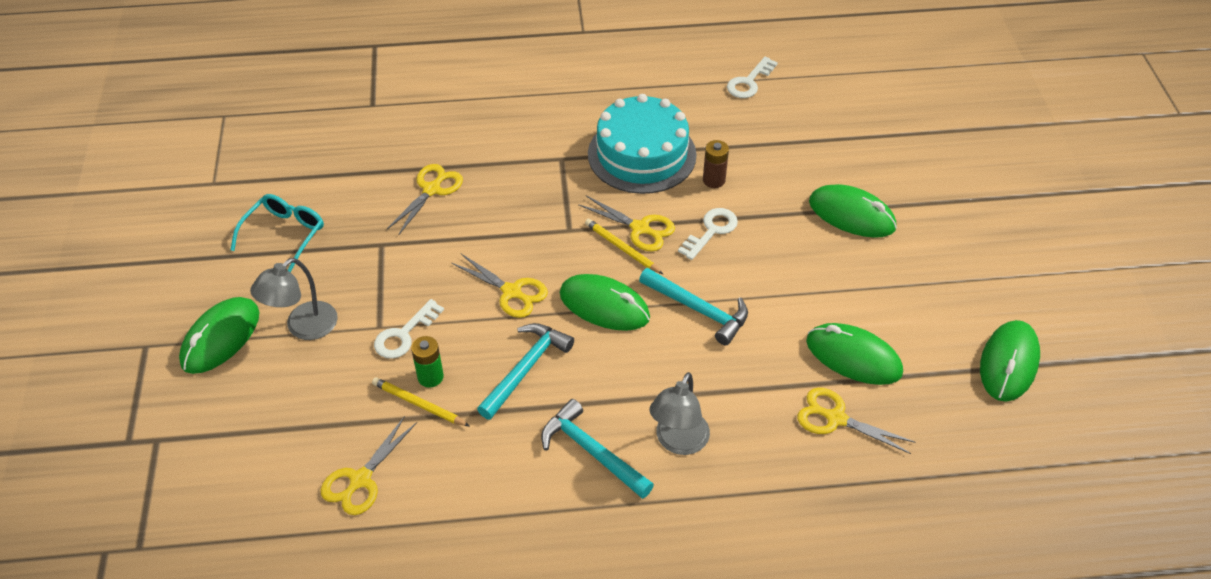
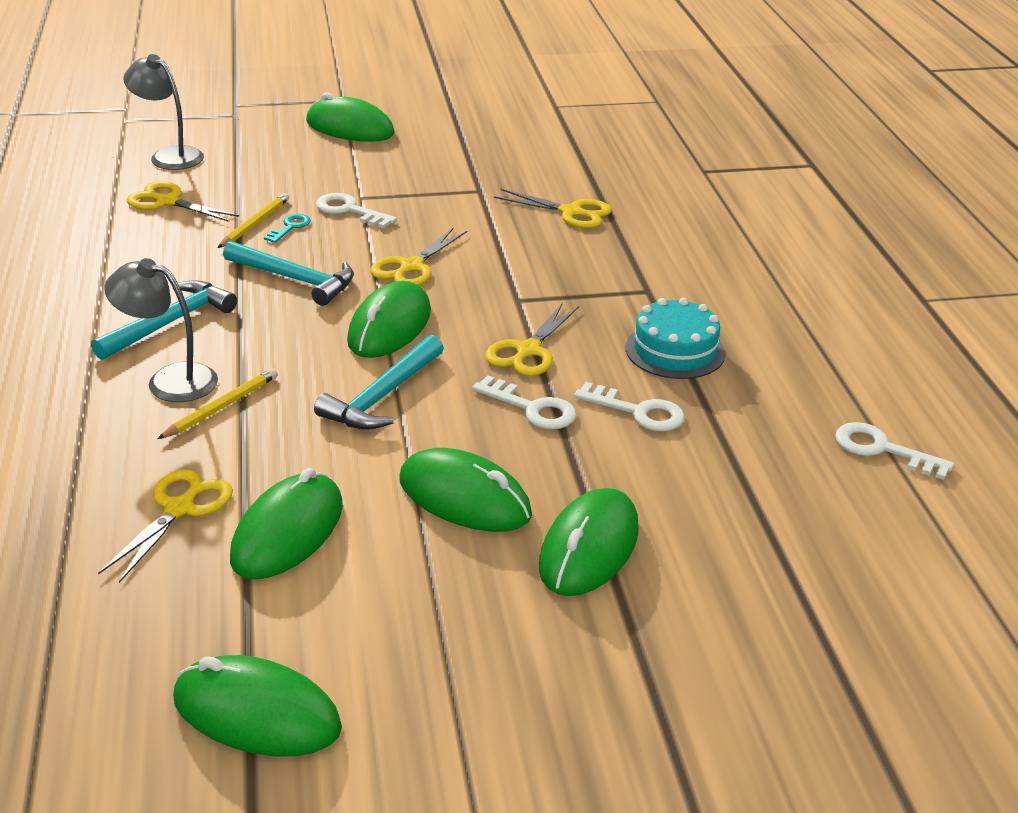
camera: 85 degrees right, 15 degrees down
(285, 234) = (488, 143): turquoise glasses -> none
(303, 327) = (361, 162): grey lamp -> grey lamp (169, 156)
(430, 377) = (290, 227): green battery -> turquoise key
(622, 248) = (490, 338): yellow pencil -> yellow pencil (221, 407)
(642, 154) = (675, 351): turquoise cake -> turquoise cake, size x0.63
(714, 180) = (637, 411): brown battery -> white key
(810, 269) = (464, 498): none -> green mouse

